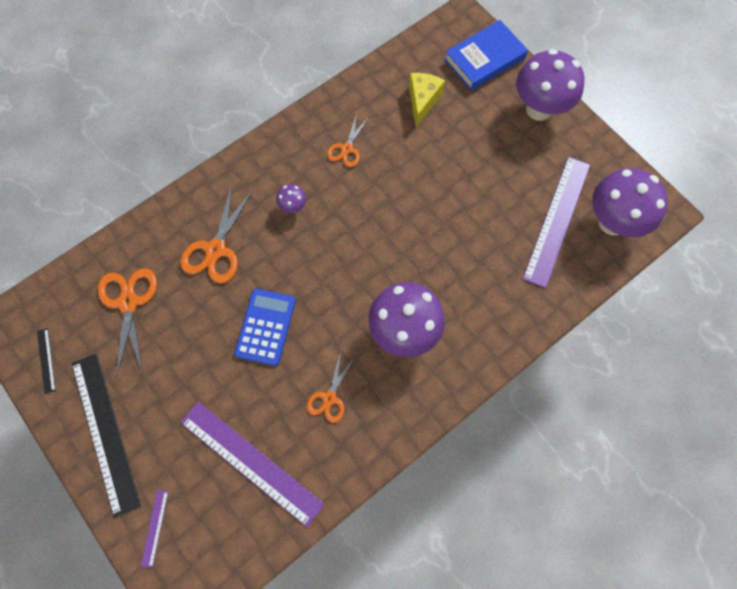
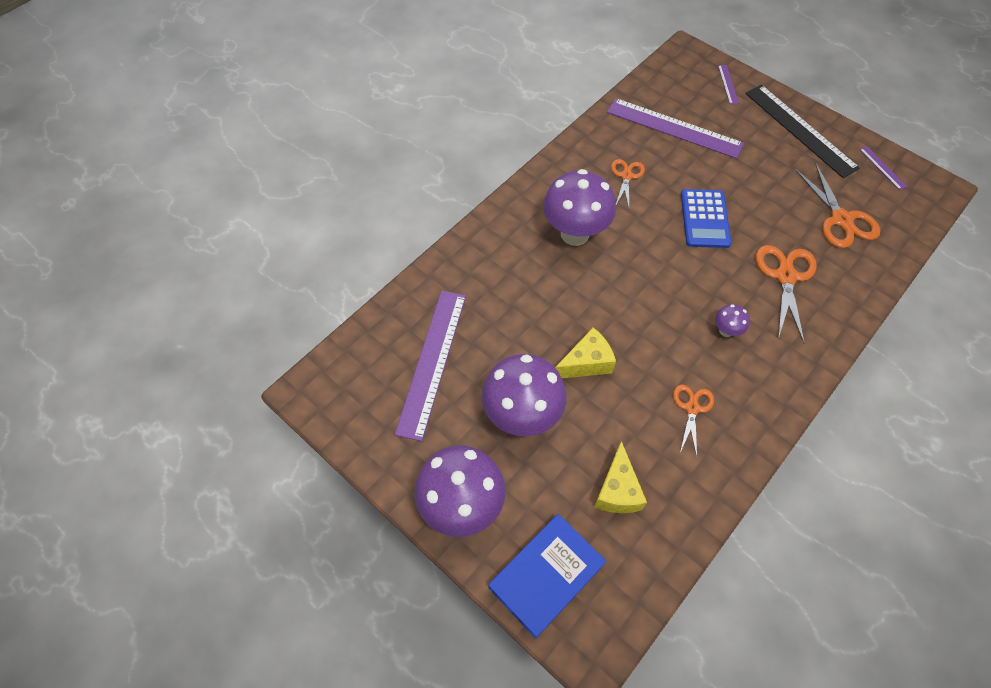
camera: 170 degrees right, 10 degrees down
(46, 360) = (882, 168): black ruler -> purple ruler
(423, 198) = (586, 363): none -> yellow cheese
(612, 222) = (369, 369): purple mushroom -> purple mushroom (522, 415)

